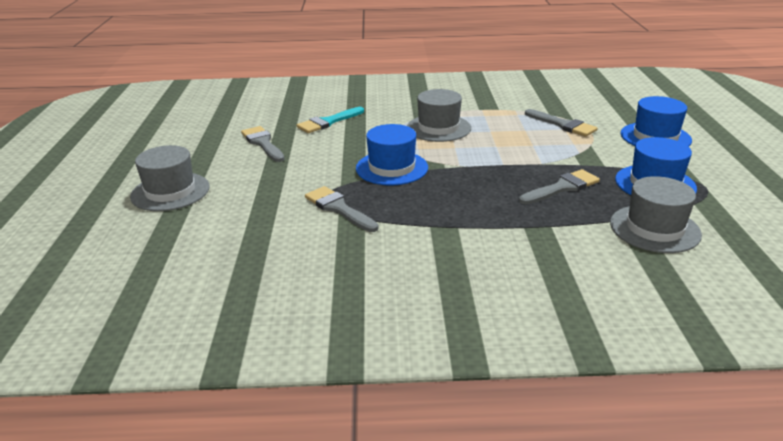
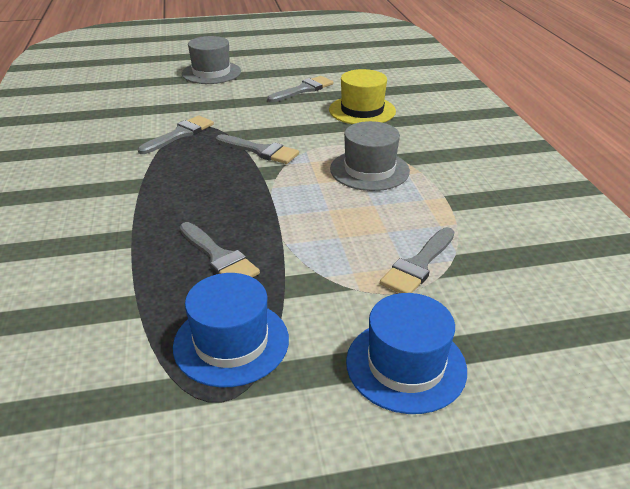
camera: 80 degrees right, 5 degrees up
(328, 122) = (362, 110): turquoise brush -> yellow hat
(392, 168) = (260, 151): blue hat -> grey brush
(654, 228) = (109, 326): grey hat -> none

